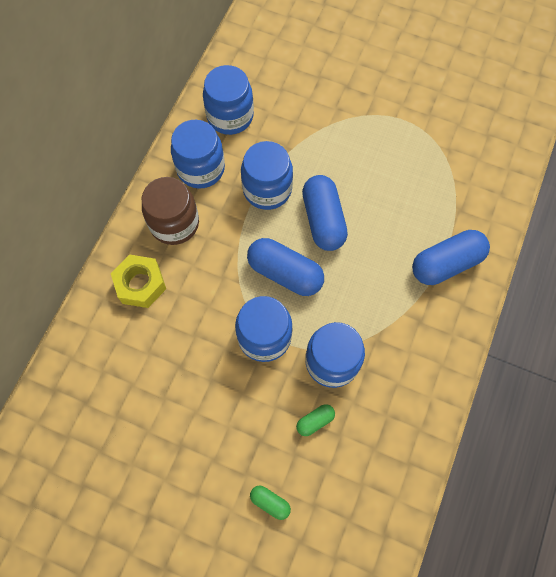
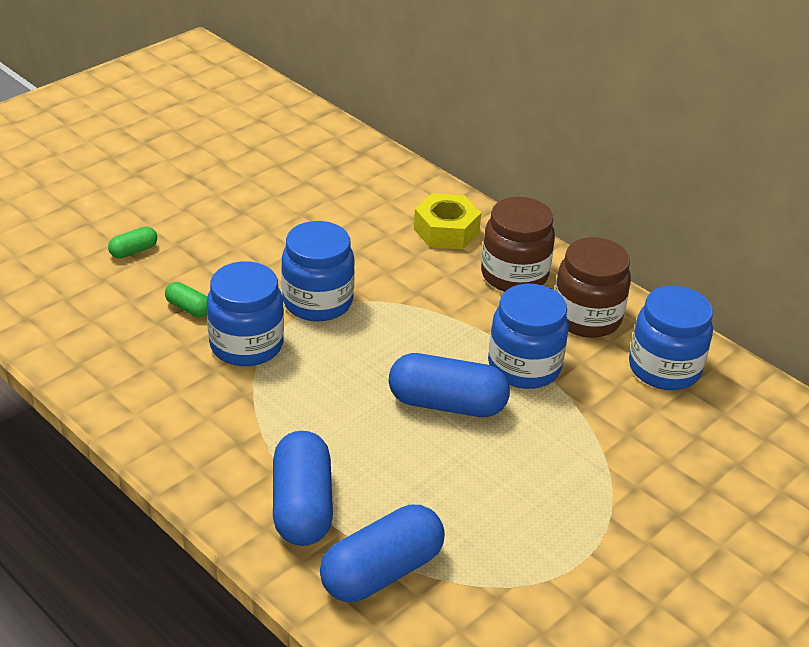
camera: 110 degrees right, 30 degrees down
(201, 168) = (586, 318): blue jar -> brown jar
(285, 273) = (389, 344): blue capsule -> blue capsule (381, 571)
(315, 421) = (188, 308): green capsule -> green capsule turned 45 degrees counterclockwise

